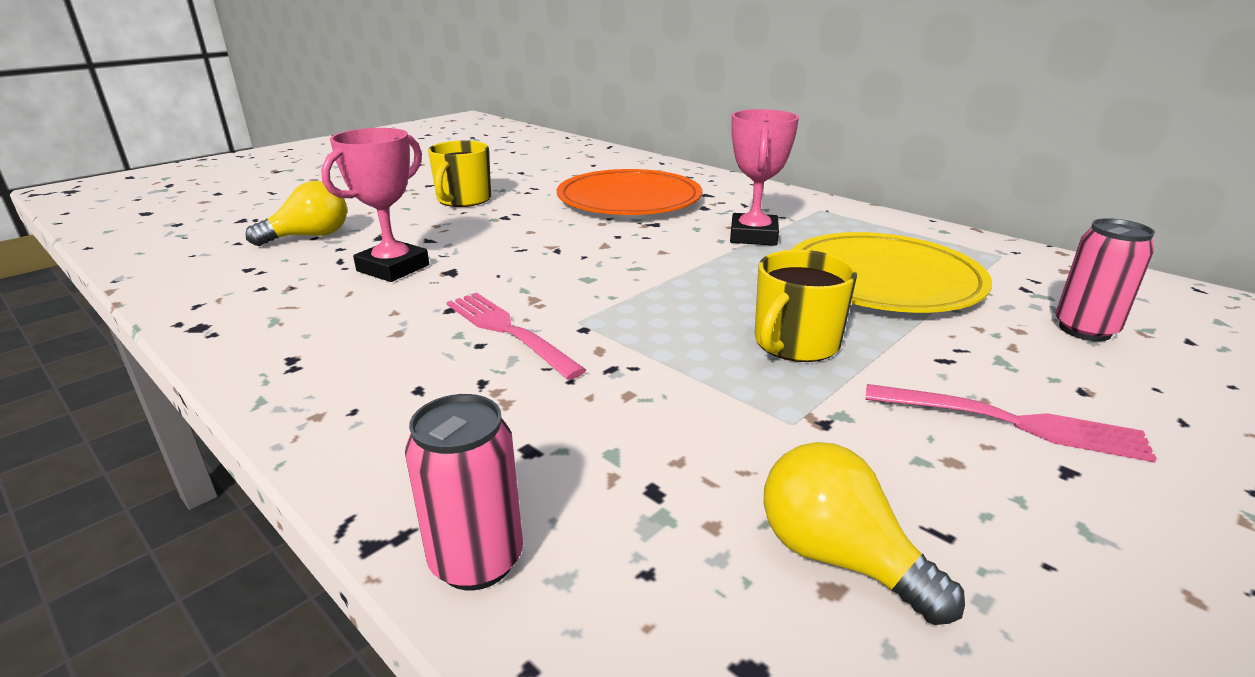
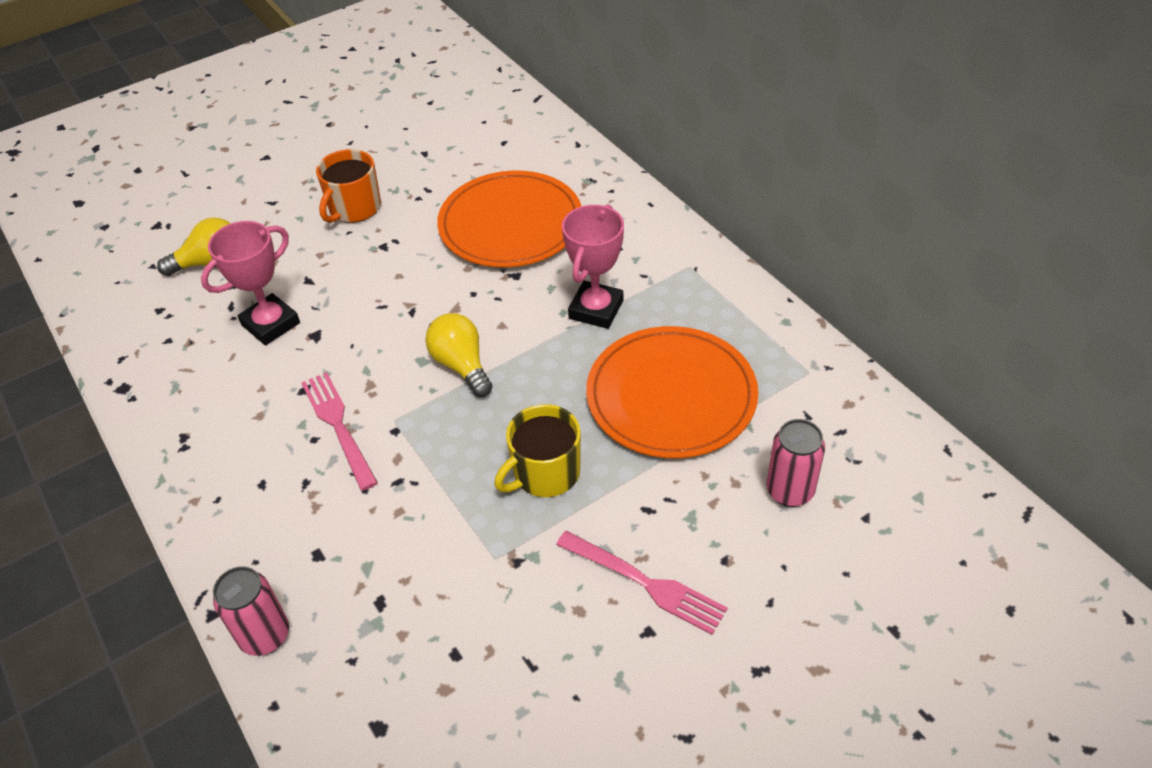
camera: 15 degrees right, 20 degrees up
(463, 200) = (354, 208): yellow mug -> orange mug
(838, 557) = (460, 670): yellow light bulb -> yellow light bulb (461, 365)
(883, 279) = (671, 396): yellow plate -> orange plate

